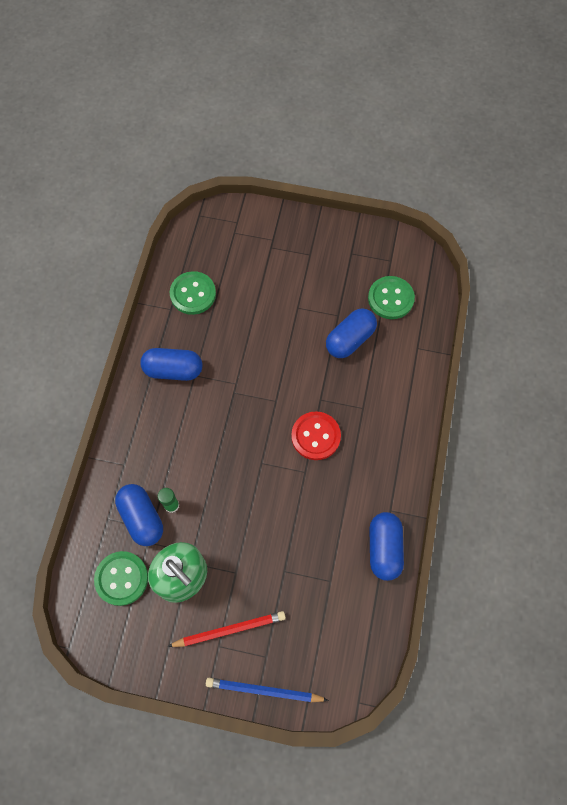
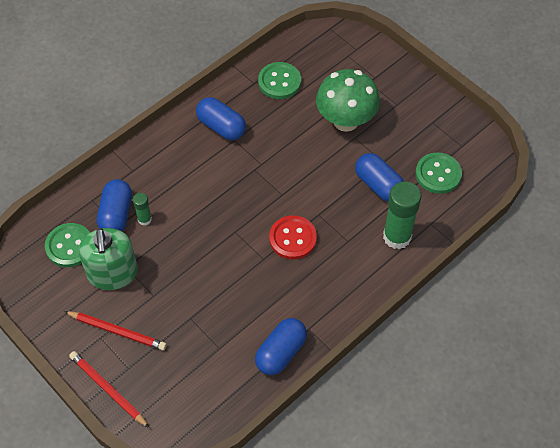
camera: 35 degrees right, 10 degrees down
(264, 690) = (108, 389): blue pencil -> red pencil
(278, 296) = (345, 121): none -> green mushroom
(350, 339) = (378, 185): blue capsule -> blue capsule turned 60 degrees clockwise
(399, 377) = (397, 237): none -> green glue stick

